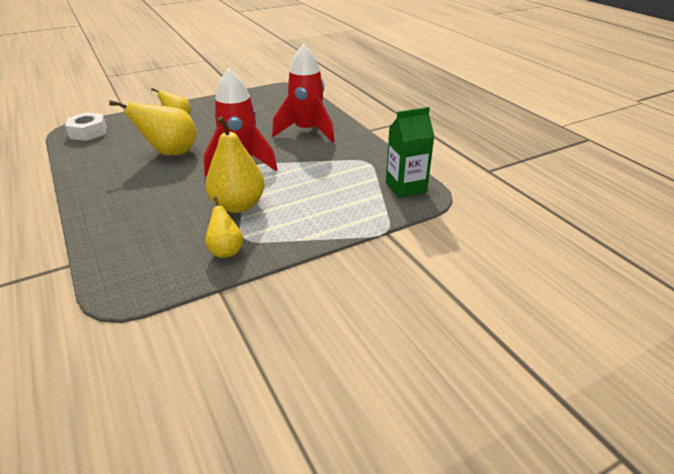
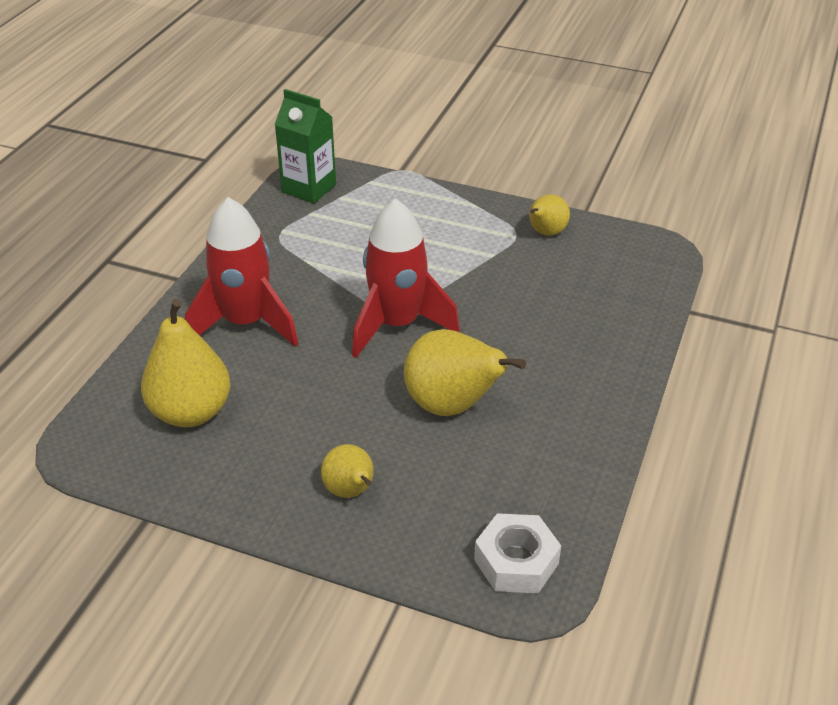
camera: 130 degrees left, 5 degrees up
(238, 205) = (478, 269): yellow pear -> yellow pear (191, 412)

